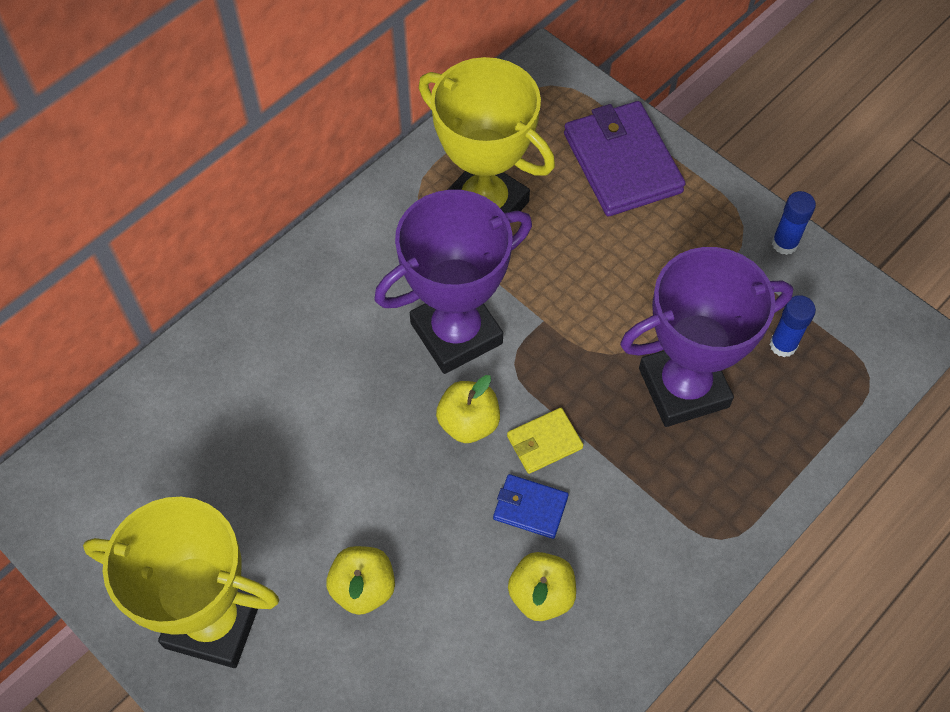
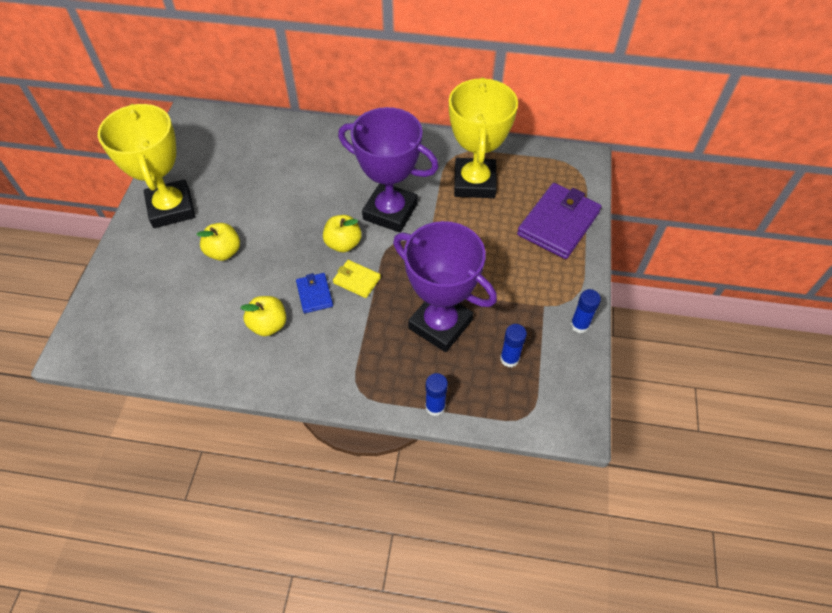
camera: 55 degrees right, 5 degrees down
(798, 466) = (435, 407): none -> blue glue stick

